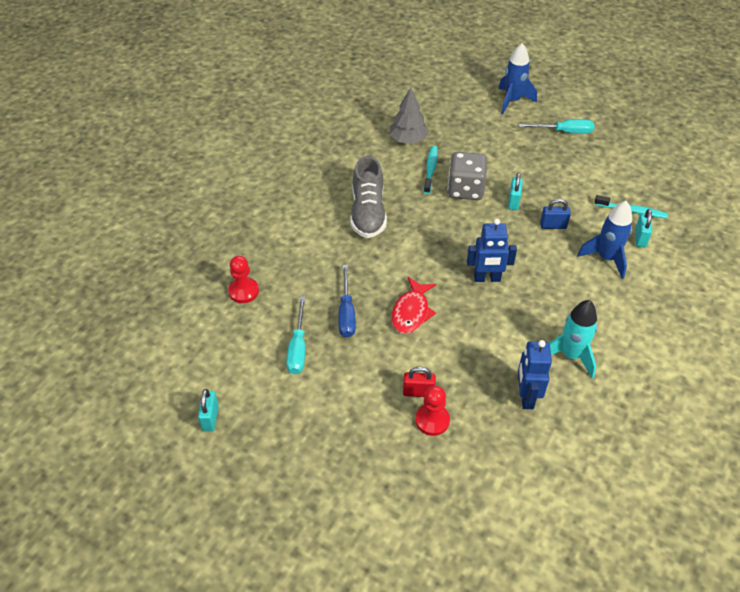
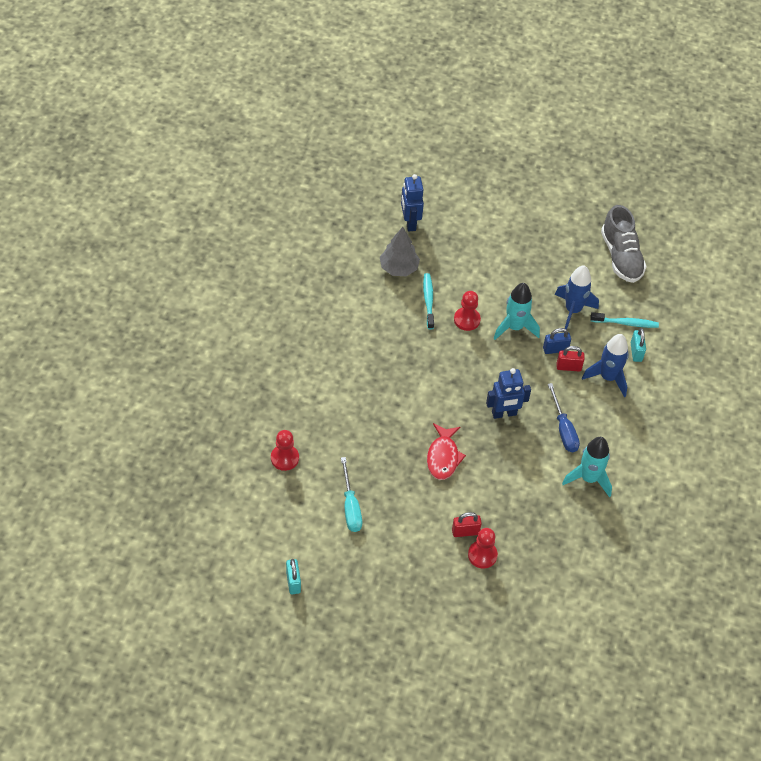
camera: 15 degrees left, 5 degrees up
(346, 313) = (385, 466): blue screwdriver -> blue screwdriver (563, 429)
(368, 213) = (379, 359): grey shoe -> grey shoe (621, 257)
(465, 189) = (467, 320): grey dice -> red pawn
(512, 101) = (494, 206): blue rocket -> blue rocket (573, 310)
(513, 201) = (514, 327): turquoise padlock -> turquoise rocket
(526, 397) = (557, 522): blue robot -> blue robot (409, 223)
(564, 132) = (551, 239): turquoise screwdriver -> none
(564, 243) = (568, 367): none -> red padlock

